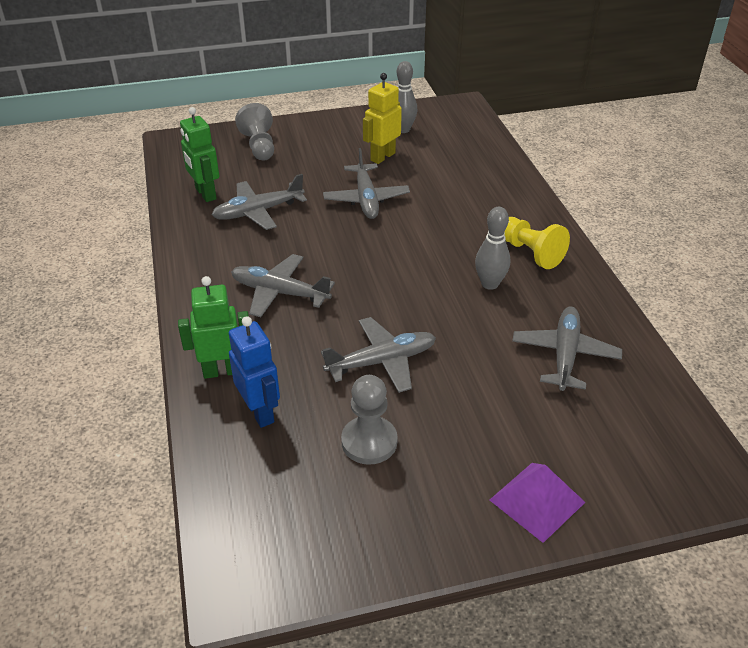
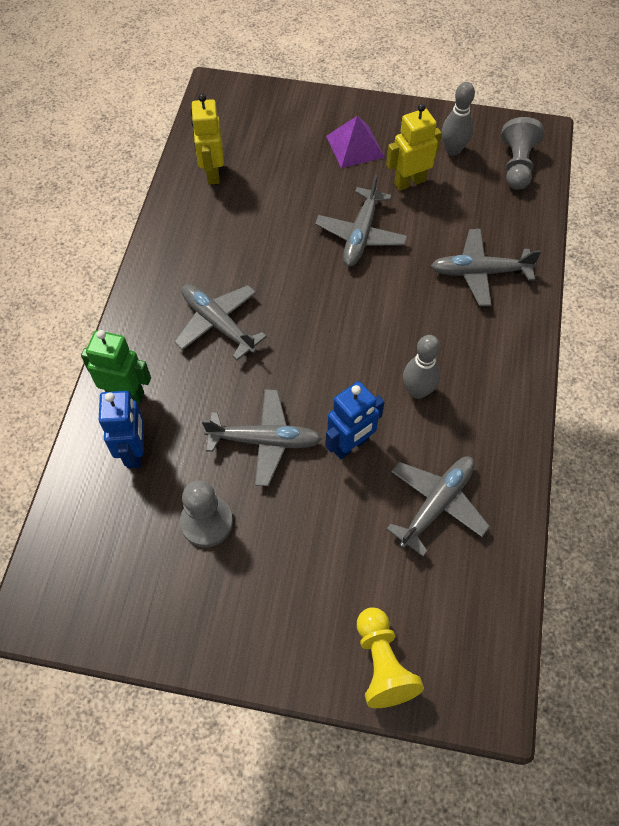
camera: 25 degrees right, 20 degrees up
(205, 194) = (212, 173): green robot -> yellow robot
(258, 212) = (249, 214): grey plane -> grey plane (480, 272)
(259, 146) = (294, 125): grey pawn -> grey pawn (517, 165)
(461, 339) = (350, 445): none -> blue robot
(530, 253) = (482, 367): yellow pawn -> yellow pawn (382, 664)
(537, 501) = (311, 646): purple pyramid -> purple pyramid (355, 146)

